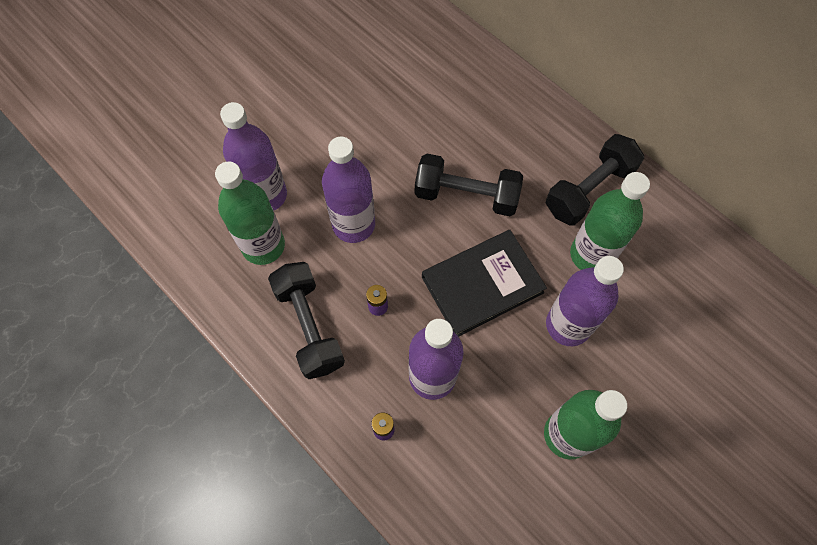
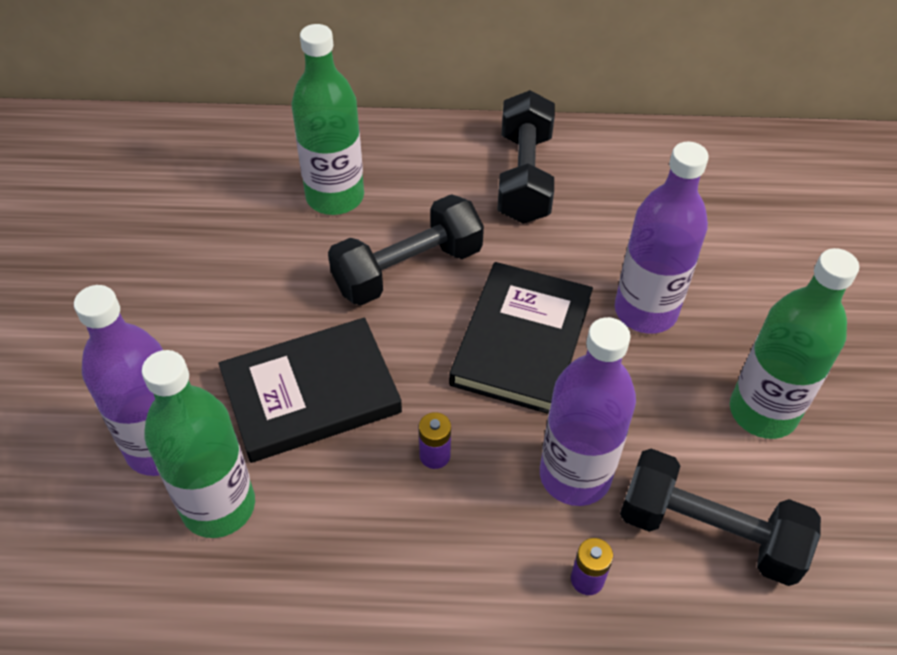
camera: 45 degrees left, 15 degrees down
(309, 326) = (377, 546): black dumbbell -> black dumbbell (709, 532)
(353, 224) = (311, 393): purple bottle -> black book
(591, 255) = (592, 231): green bottle -> green bottle (335, 197)

